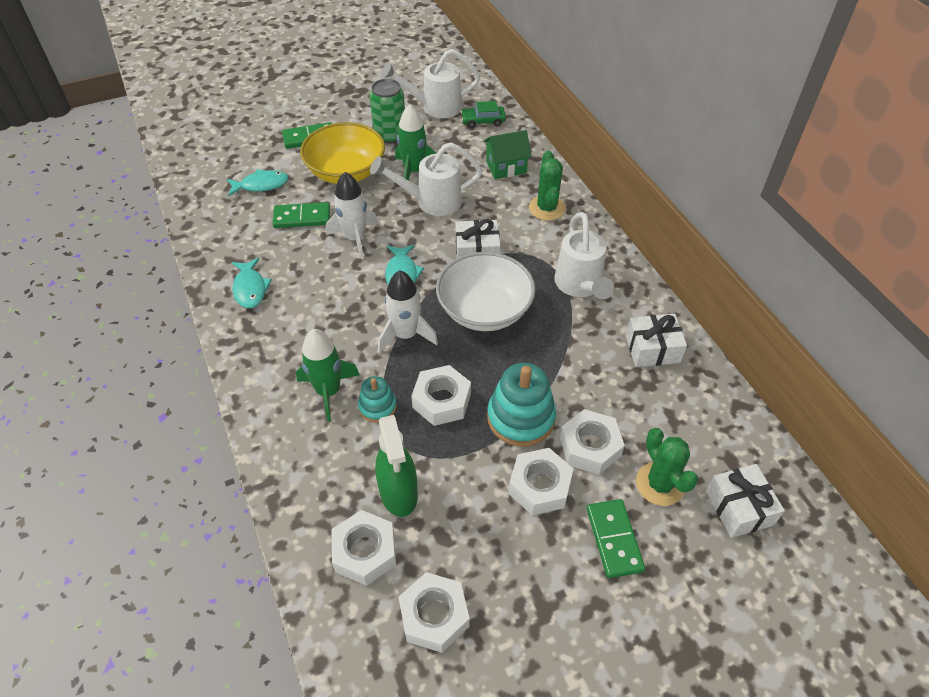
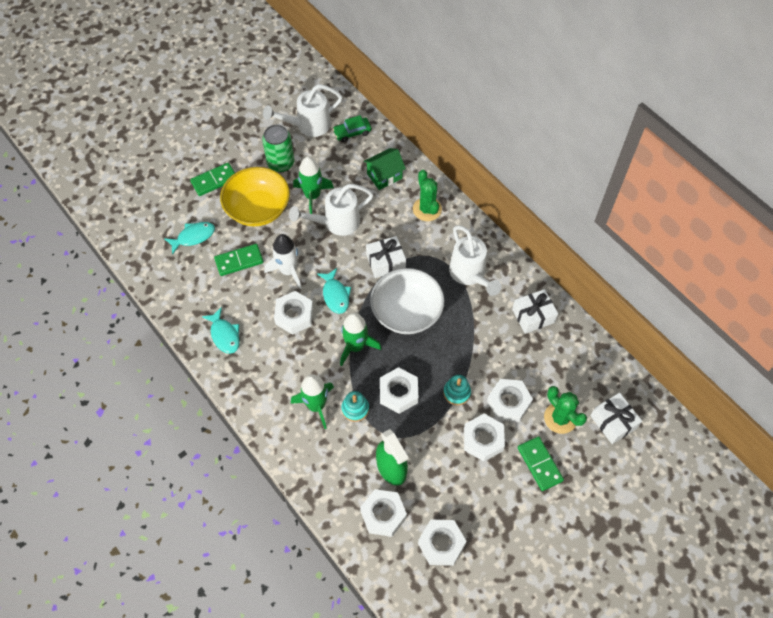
camera: 15 degrees left, 10 degrees up
(343, 285) = (294, 315): none -> white nut
(406, 335) = (356, 346): white rocket -> green rocket
(521, 418) = (457, 392): turquoise stacking toy -> turquoise stacking toy, size x0.57

